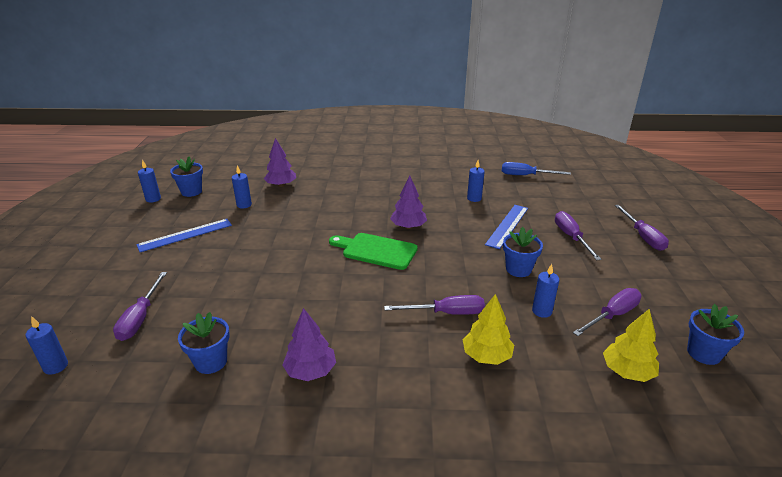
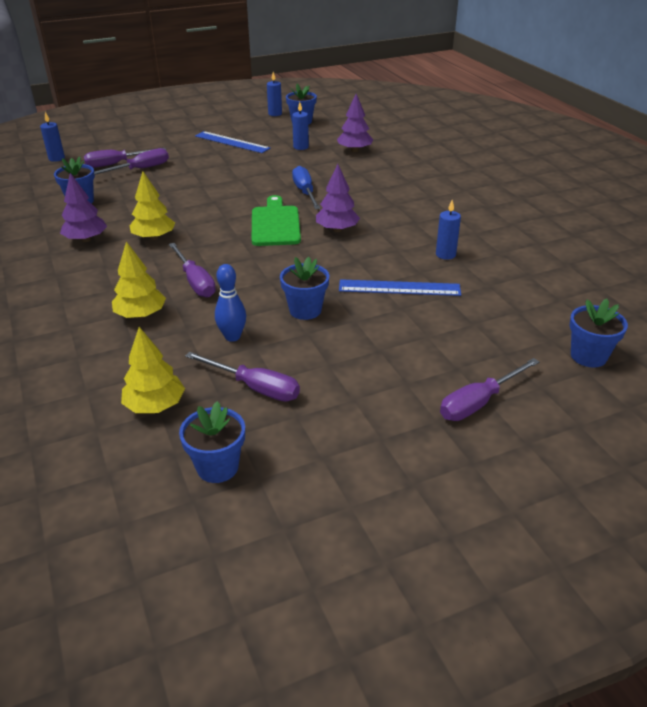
camera: 65 degrees right, 5 degrees up
(345, 322) = (154, 237): none -> yellow tree
(526, 175) = (560, 280): blue screwdriver -> blue screwdriver (305, 192)
(542, 311) = (232, 337): blue candle -> blue bowling pin
(571, 237) = (416, 338): purple screwdriver -> purple screwdriver (140, 169)
(605, 193) = (588, 356): none -> blue flower pot

